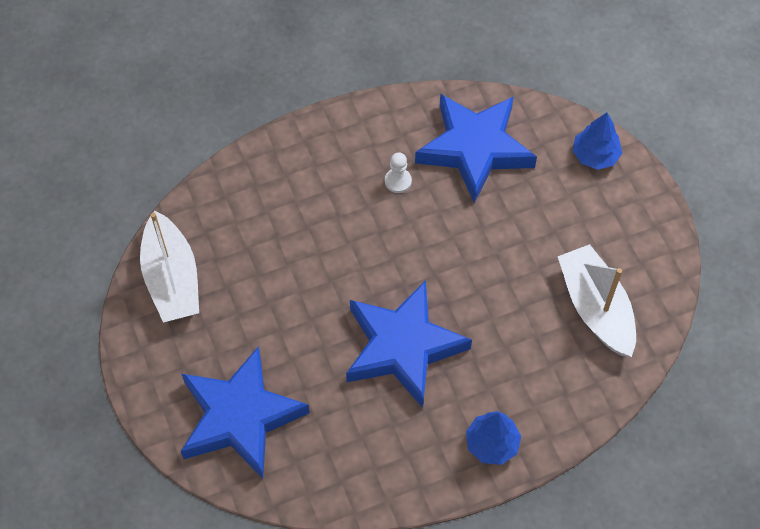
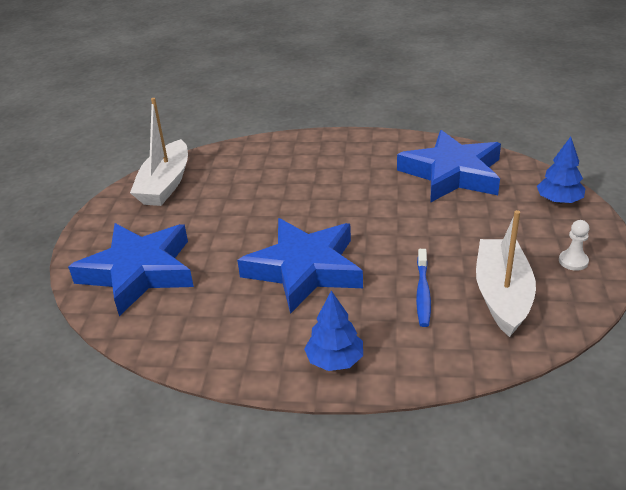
camera: 30 degrees right, 25 degrees down
(398, 181) = (376, 176): white pawn -> white pawn (573, 261)
(526, 333) = (423, 293): none -> blue toothbrush

